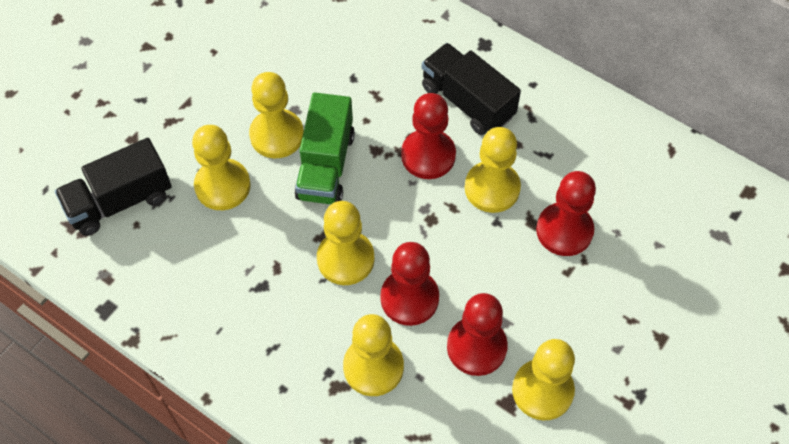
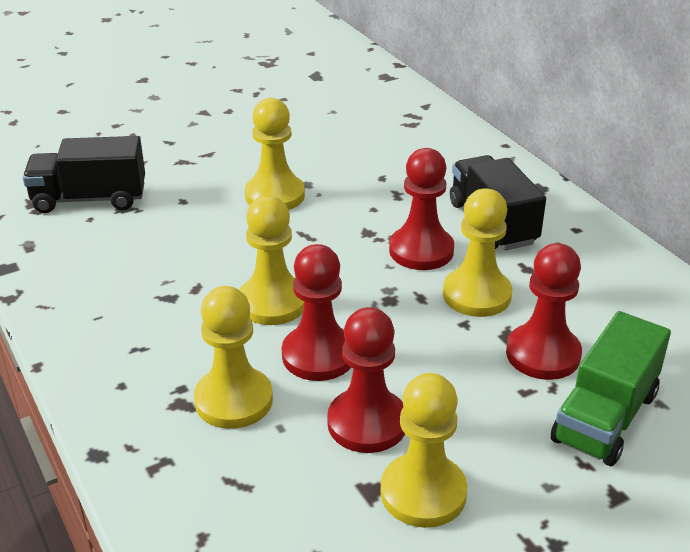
camera: 25 degrees right, 25 degrees down
(222, 186) = (193, 215): yellow pawn -> none
(326, 165) = (307, 229): green truck -> green truck (605, 417)

